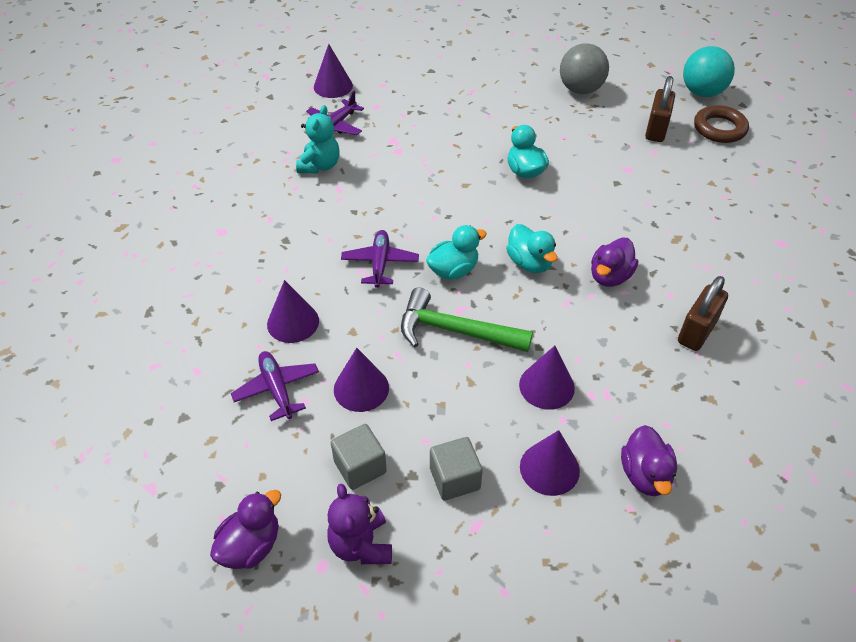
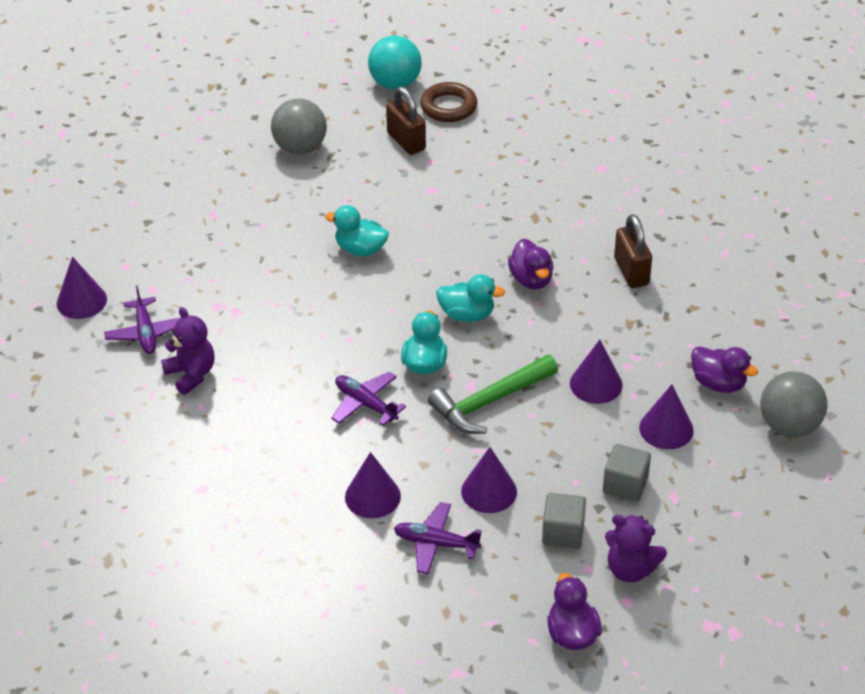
camera: 50 degrees left, 5 degrees down
(320, 166) = (191, 374): turquoise teddy bear -> purple teddy bear
(657, 568) = (789, 426): none -> grey ball

